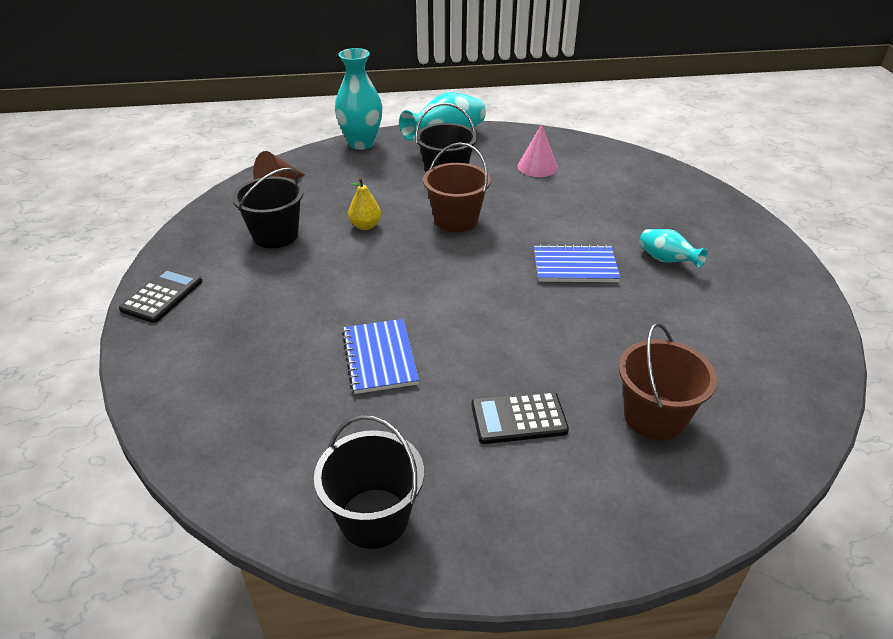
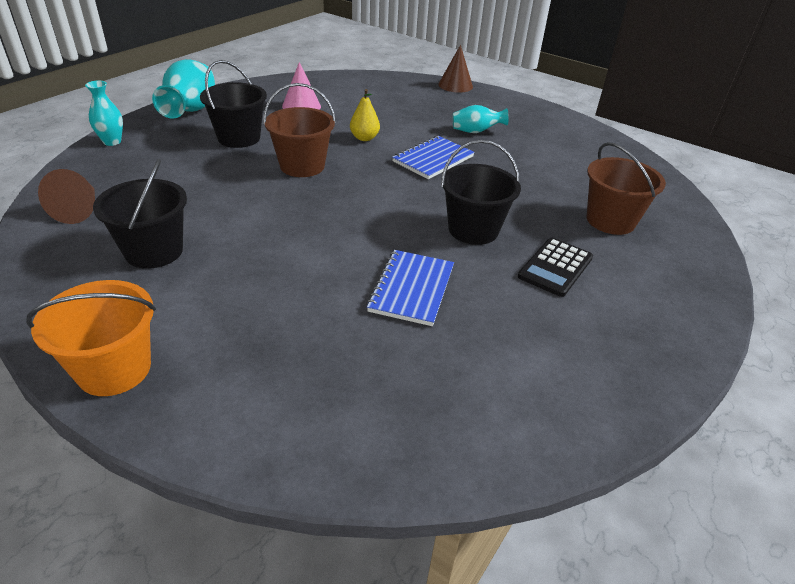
camera: 50 degrees left, 0 degrees up
(162, 295) = (114, 369): black calculator -> orange bucket
(361, 143) = (112, 142): turquoise vase -> turquoise vase, size x0.56
(365, 226) = (232, 203): yellow pear -> yellow pear (364, 138)
(374, 518) = (589, 390): black bucket -> black bucket (473, 230)
(379, 358) = (411, 289): blue notebook -> blue notebook turned 75 degrees clockwise
(730, 203) = (455, 85): none -> brown cone

